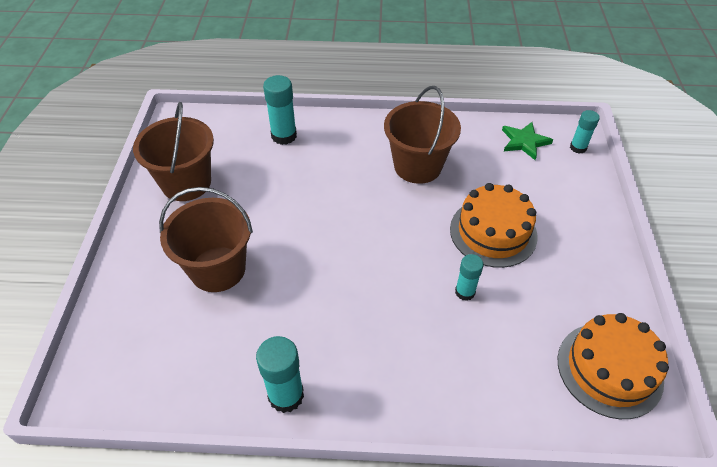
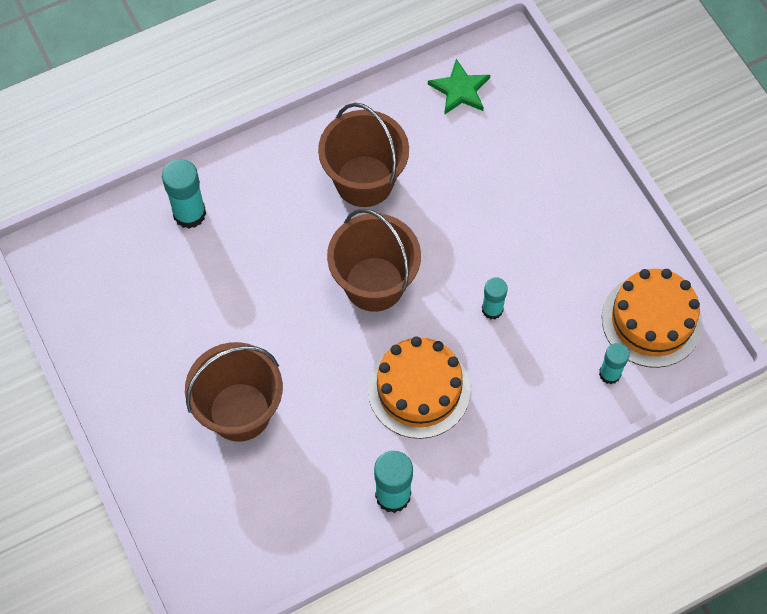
camera: 30 degrees left, 15 degrees up
(186, 183) = (126, 332): brown bucket -> brown bucket (374, 284)
(493, 232) = (485, 227): orange cake -> orange cake (419, 390)
(578, 147) = (519, 70): turquoise glue stick -> turquoise glue stick (609, 374)

